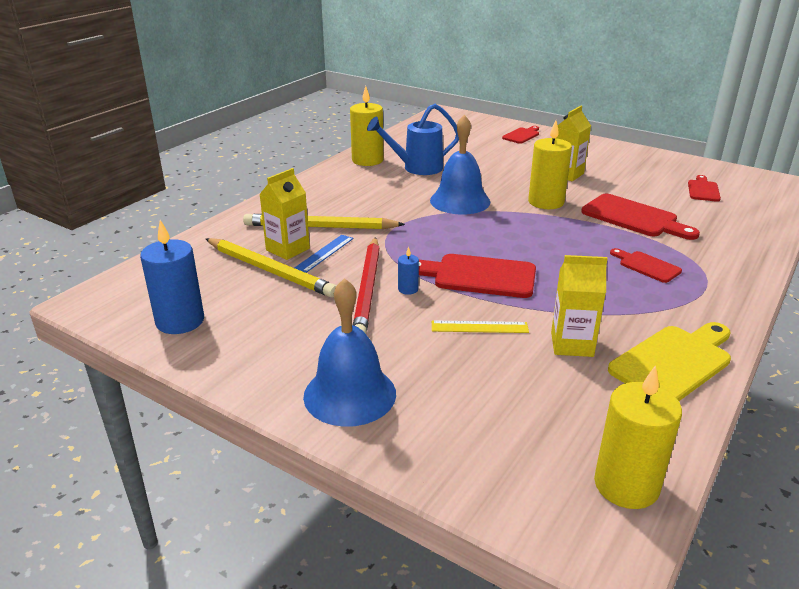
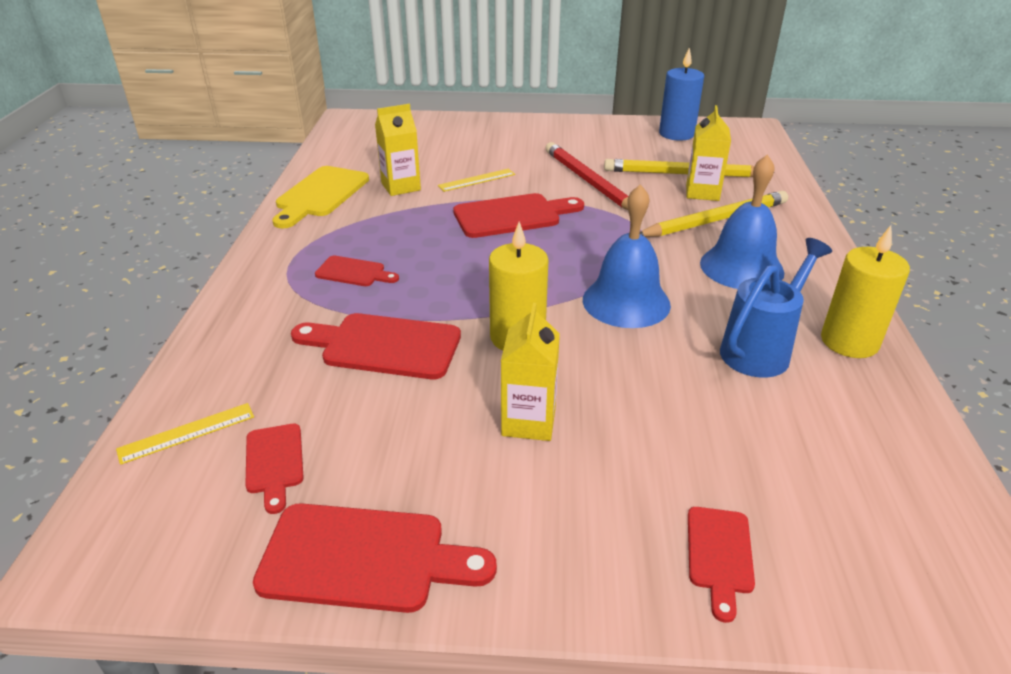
camera: 150 degrees right, 5 degrees up
(324, 253) = (667, 198): blue ruler -> none
(349, 394) = (521, 131): blue bell -> blue bell (741, 267)
(408, 289) = (558, 190): blue candle -> none
(626, 485) = (344, 136): yellow candle -> none
(661, 160) = (364, 558): none -> red cutting board
(756, 209) = (187, 433): none -> yellow ruler

